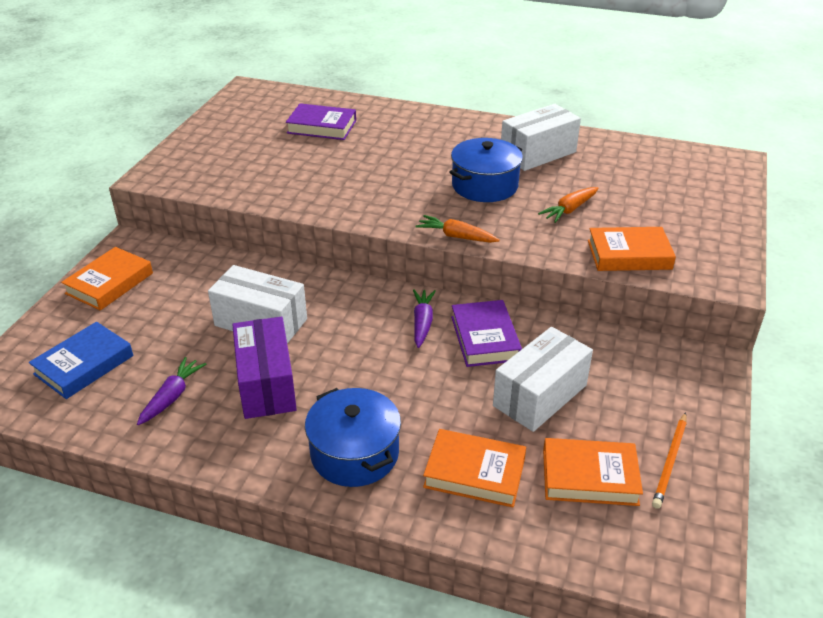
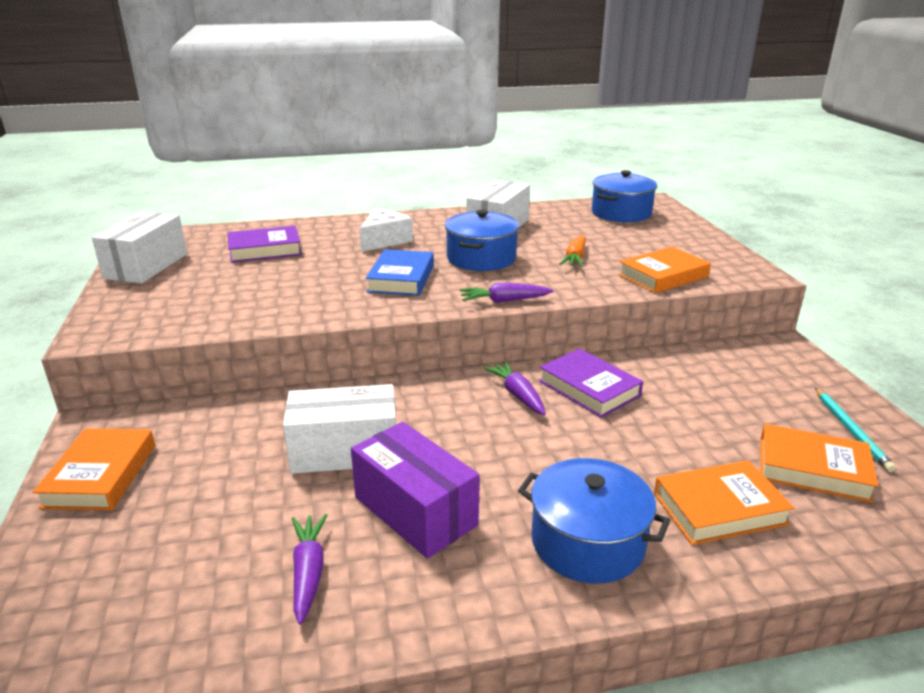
camera: 30 degrees left, 10 degrees down
(84, 365) = (142, 584): blue book -> blue book (401, 278)
(423, 142) = (384, 240): none -> white cheese
(456, 236) = (504, 301): orange carrot -> purple carrot
(540, 395) = (691, 418): white box -> white box (146, 266)
(589, 477) = (812, 469): orange book -> orange book turned 45 degrees clockwise
(670, 462) = (851, 430): orange pencil -> turquoise pencil
(681, 168) = (621, 213): none -> blue pot

